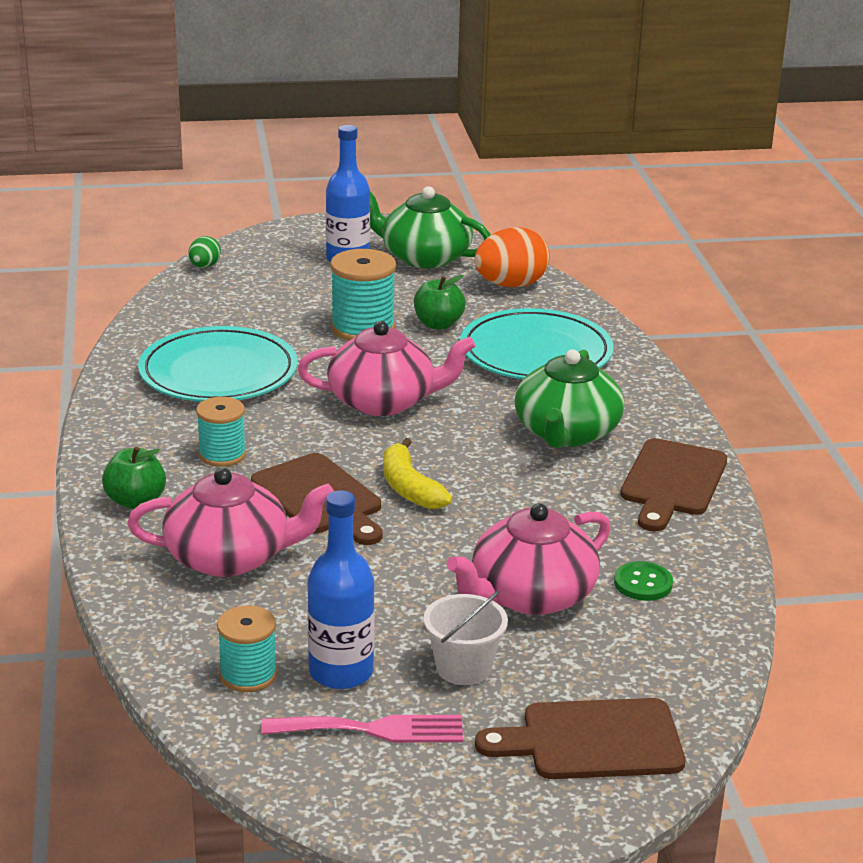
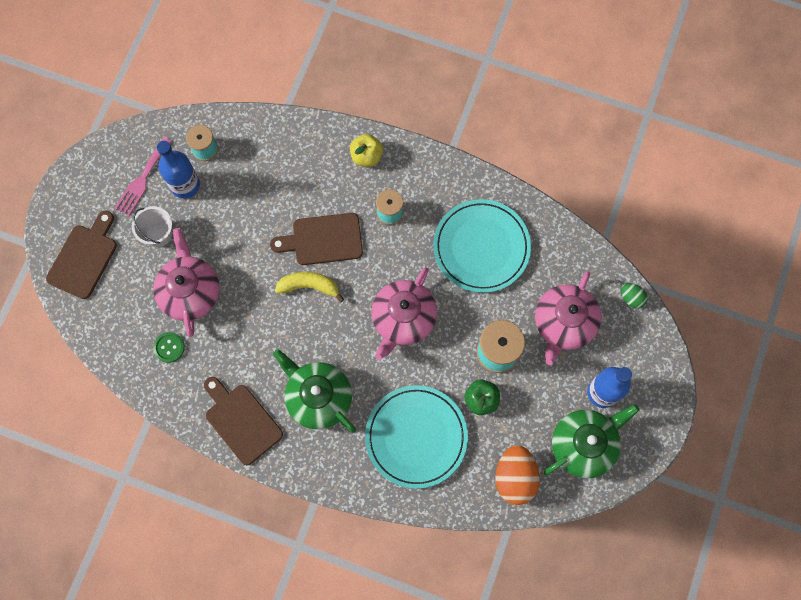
camera: 120 degrees right, 45 degrees up
(135, 501) = (366, 156): green apple -> yellow apple
(230, 557) = (295, 178): pink teapot -> pink teapot (564, 323)

